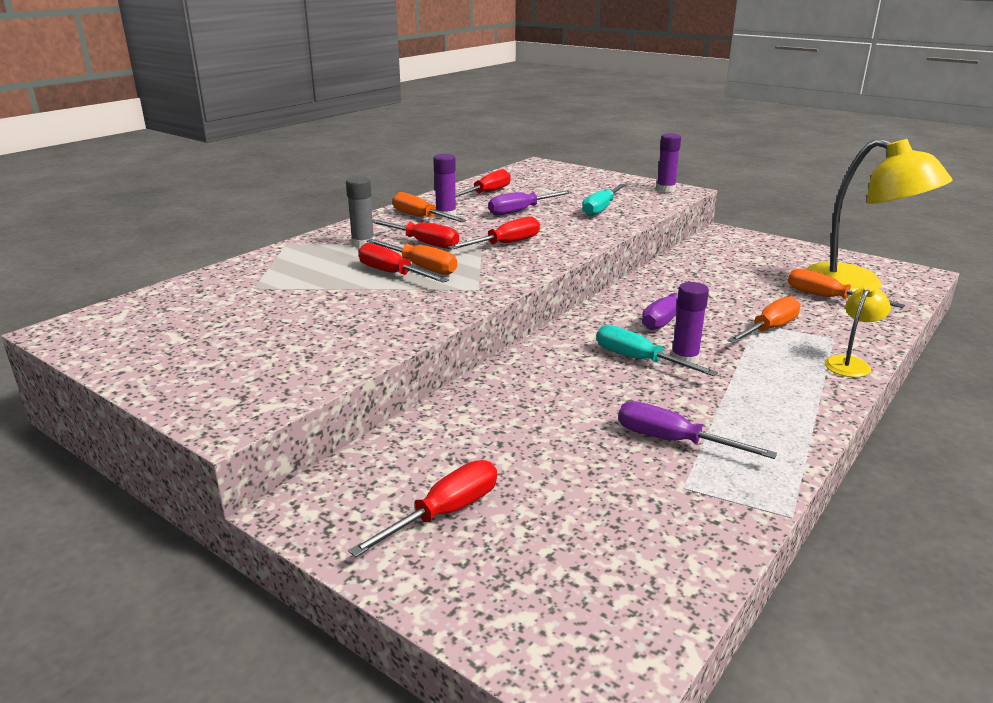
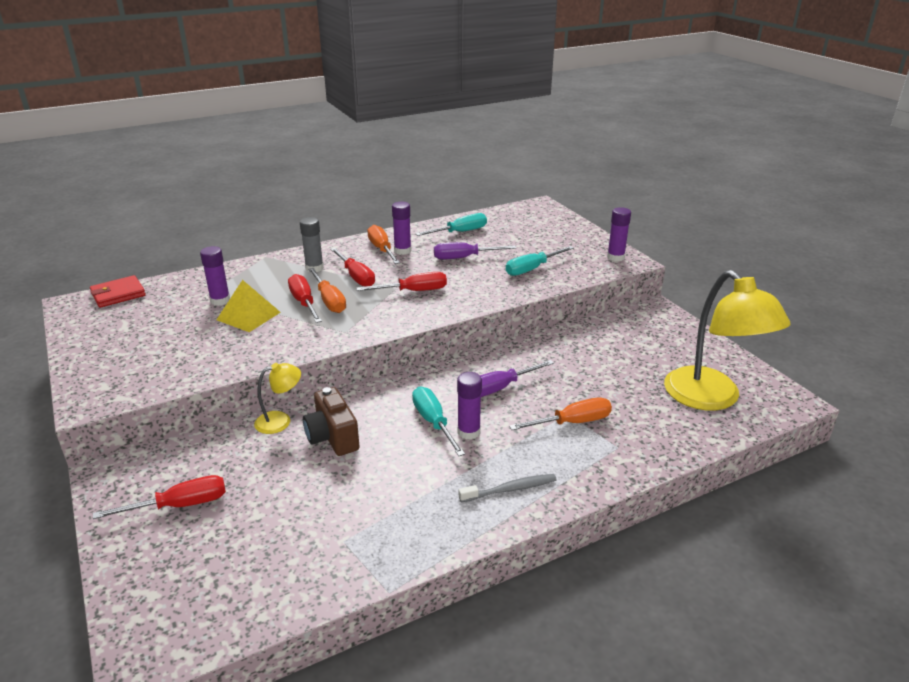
camera: 25 degrees right, 5 degrees up
(123, 309) = (118, 294): none -> red wallet
(281, 290) = (220, 300): none -> purple glue stick
(339, 297) = (248, 316): none -> yellow pyramid
(487, 193) = (460, 232): red screwdriver -> turquoise screwdriver
(547, 399) = (332, 437): none -> brown camera
(673, 441) = (378, 501): purple screwdriver -> none
(787, 394) = (510, 489): none -> grey toothbrush
(827, 298) = (664, 404): orange screwdriver -> none
(850, 363) = (600, 477): yellow lamp -> yellow lamp (280, 420)

